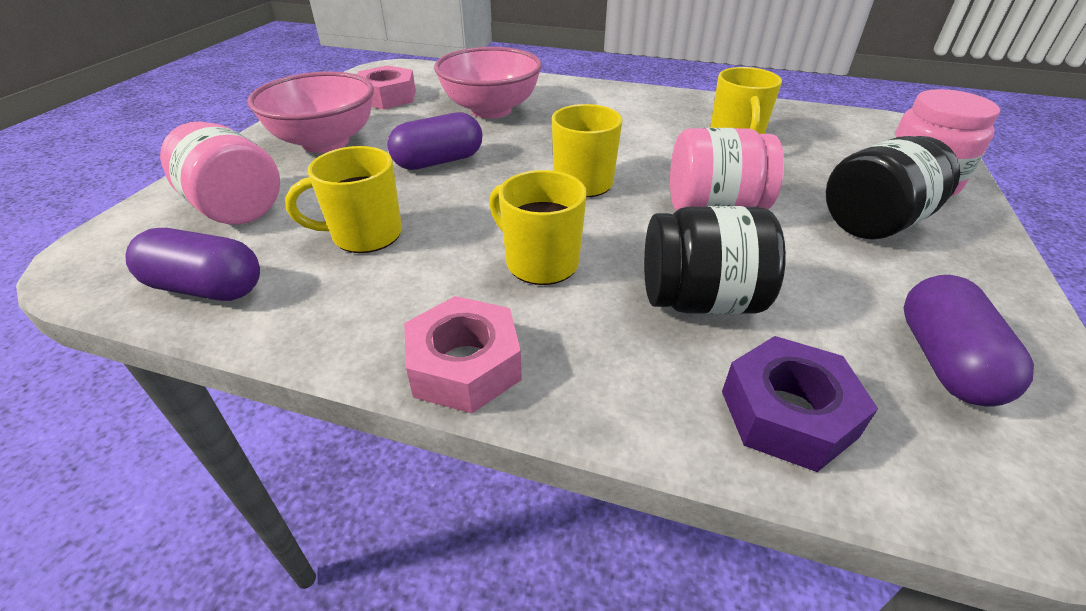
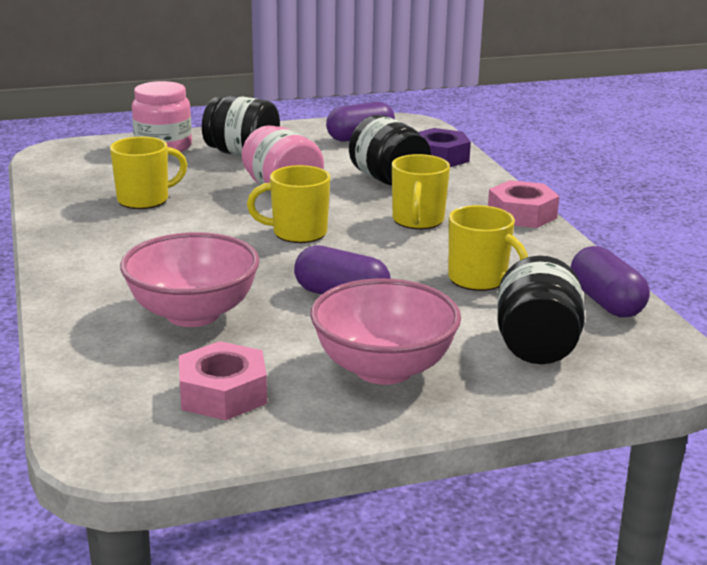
camera: 125 degrees left, 15 degrees down
(235, 208) = (536, 346): pink jar -> black jar

